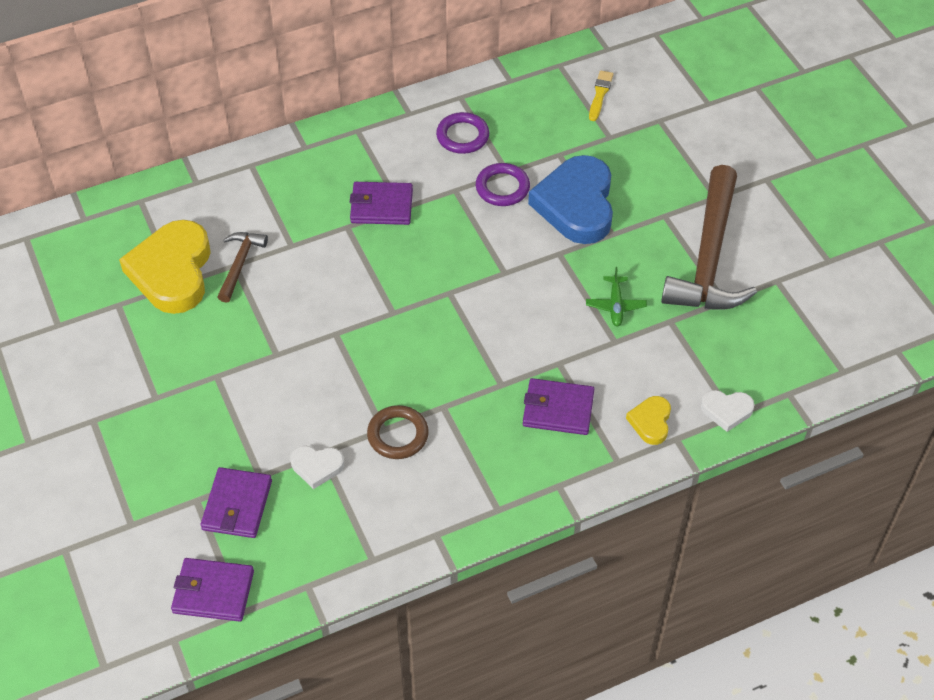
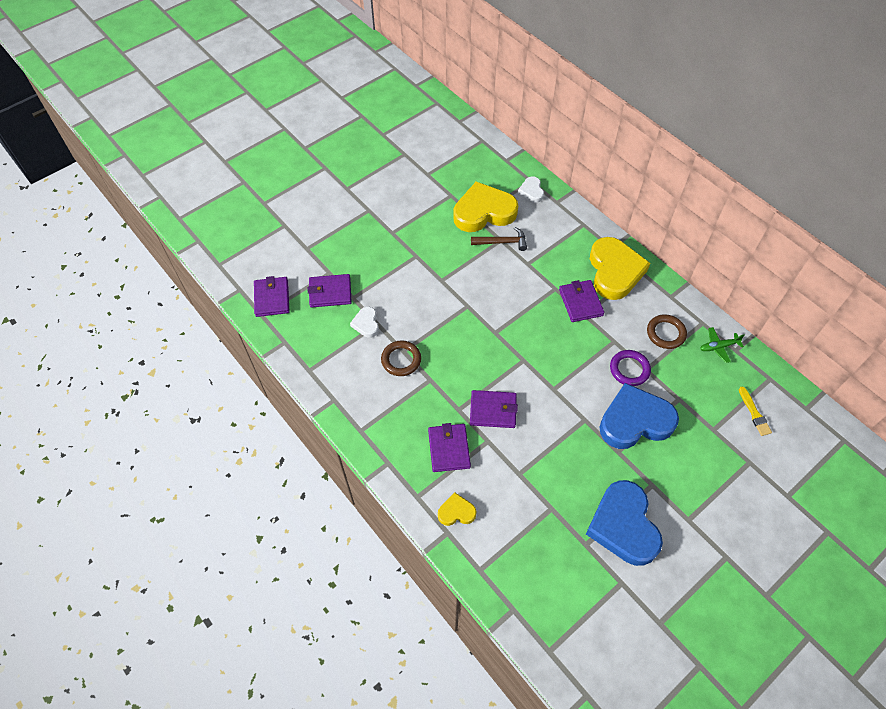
camera: 75 degrees right, 5 degrees up
(346, 156) = (614, 271): none -> yellow heart
(462, 136) = (665, 333): purple ring -> brown ring
(515, 346) = (493, 410): none -> purple wallet
(600, 94) = (754, 413): yellow brush -> yellow brush turned 75 degrees clockwise
(615, 305) = (551, 467): green plane -> green plane (718, 347)
(709, 257) = (623, 525): brown hammer -> blue heart
(726, 411) = (482, 564): white heart -> white heart (531, 191)

